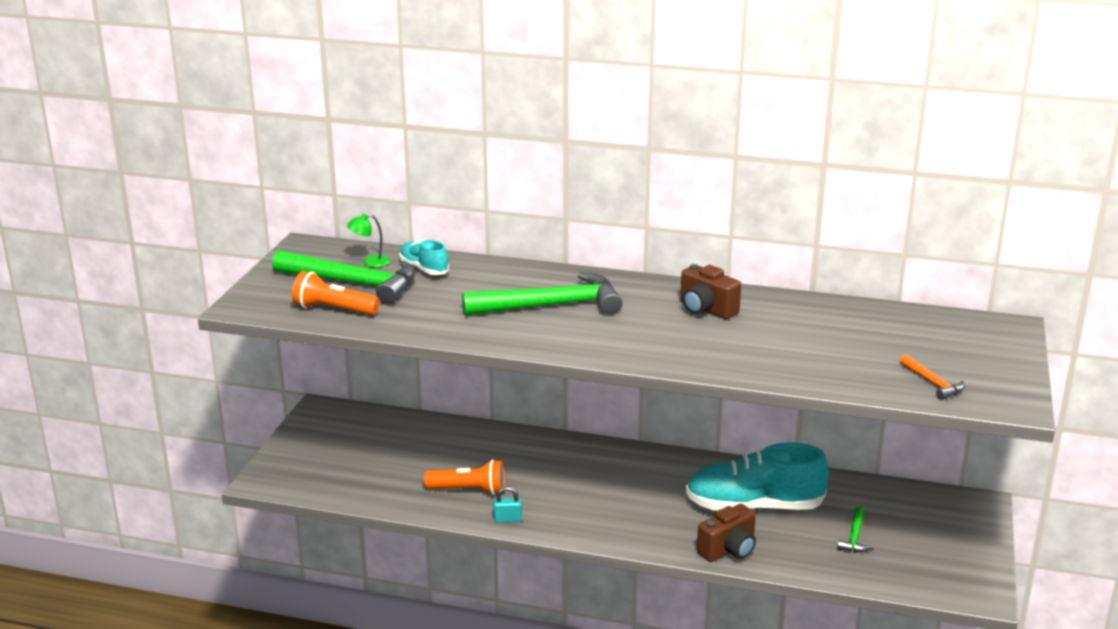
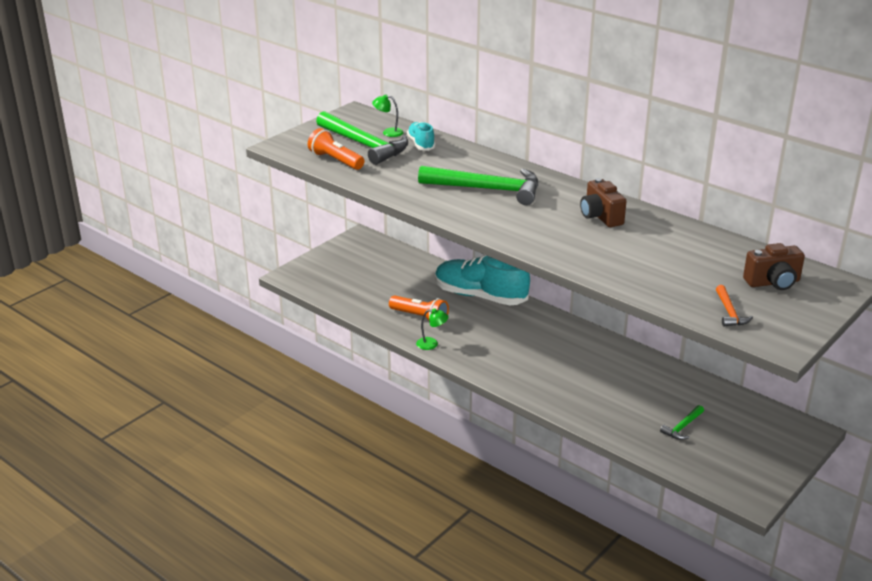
camera: 25 degrees right, 5 degrees up
(507, 519) = (432, 344): turquoise padlock -> green lamp
(728, 550) = (575, 409): brown camera -> brown camera (773, 282)
(754, 506) = (620, 383): turquoise shoe -> turquoise shoe (480, 296)

